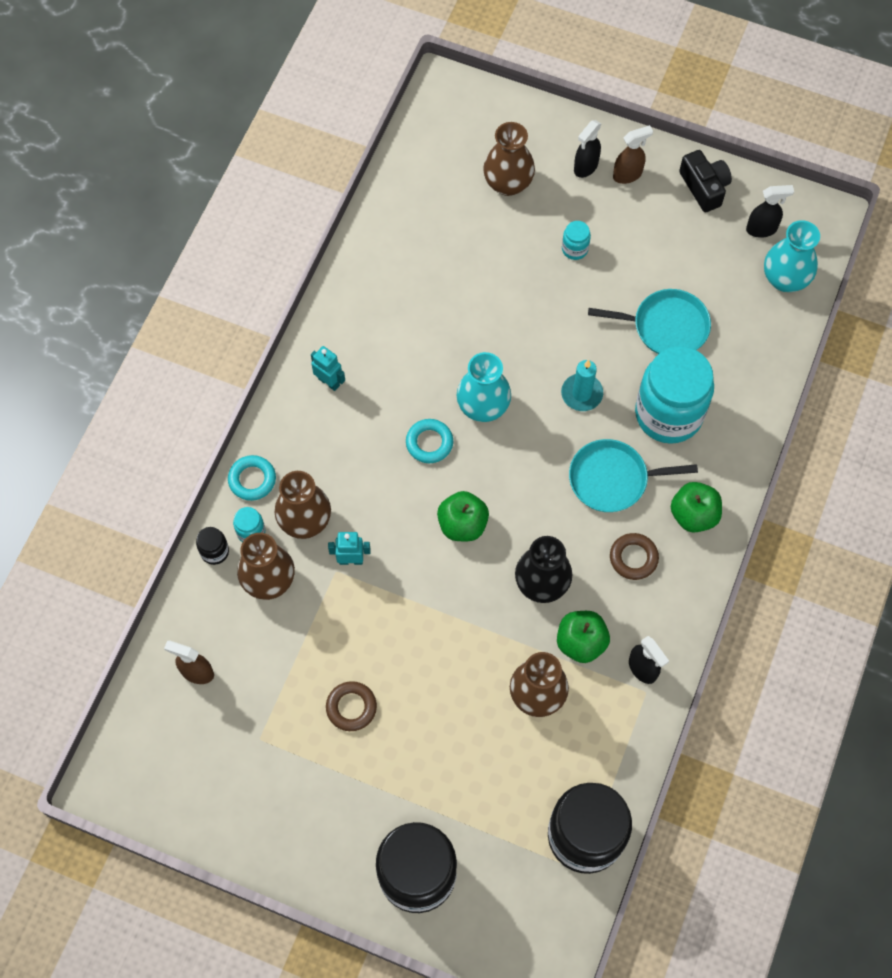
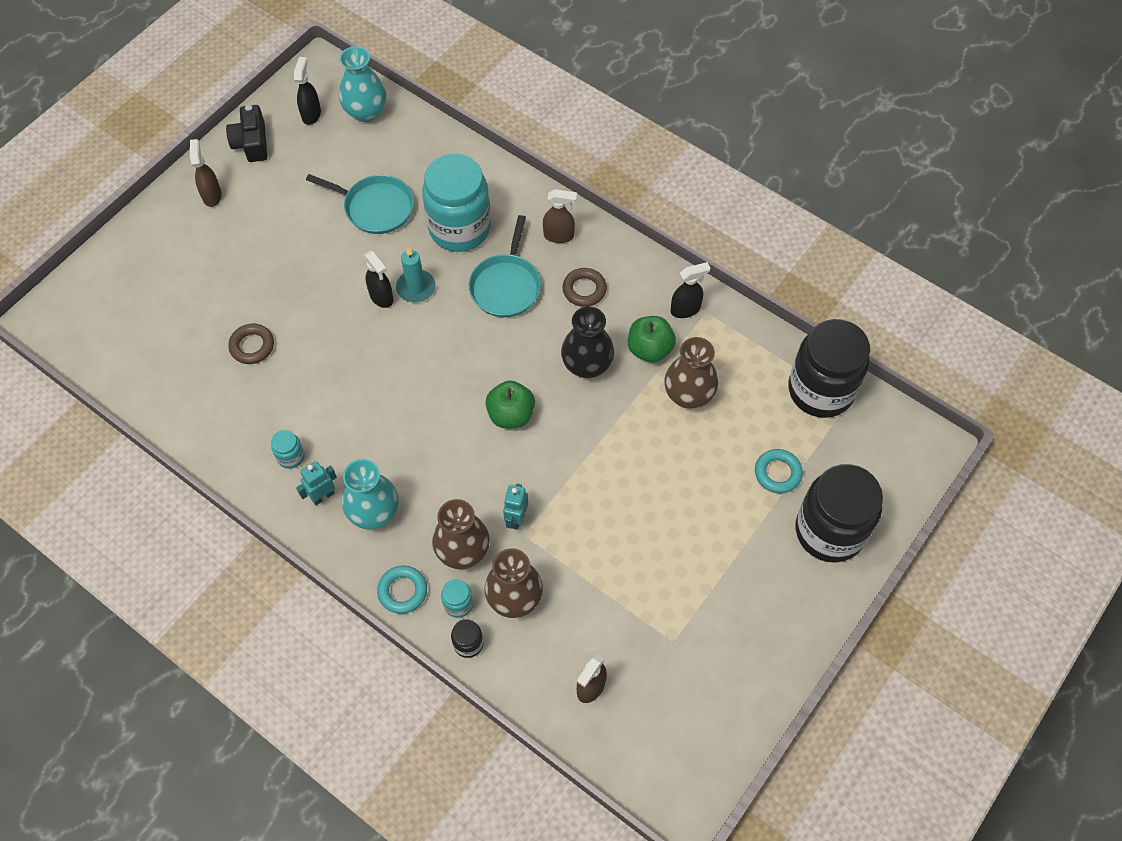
camera: 75 degrees left, 5 degrees down
(351, 707) = (662, 551): brown ring -> brown ring (252, 346)
(429, 443) = (420, 423): turquoise ring -> turquoise ring (777, 473)
(483, 407) = (399, 369): turquoise vase -> turquoise vase (374, 512)
(508, 183) = (176, 291): brown vase -> none
(574, 249) = (269, 255): turquoise jar -> turquoise jar (291, 457)
(585, 167) = (188, 225): black spray bottle -> black spray bottle (381, 297)
(666, 326) = (376, 207): turquoise pan -> turquoise pan turned 90 degrees clockwise
(693, 515) = (559, 236): green apple -> brown spray bottle
(704, 187) = (251, 143): black camera -> black camera turned 90 degrees counterclockwise

